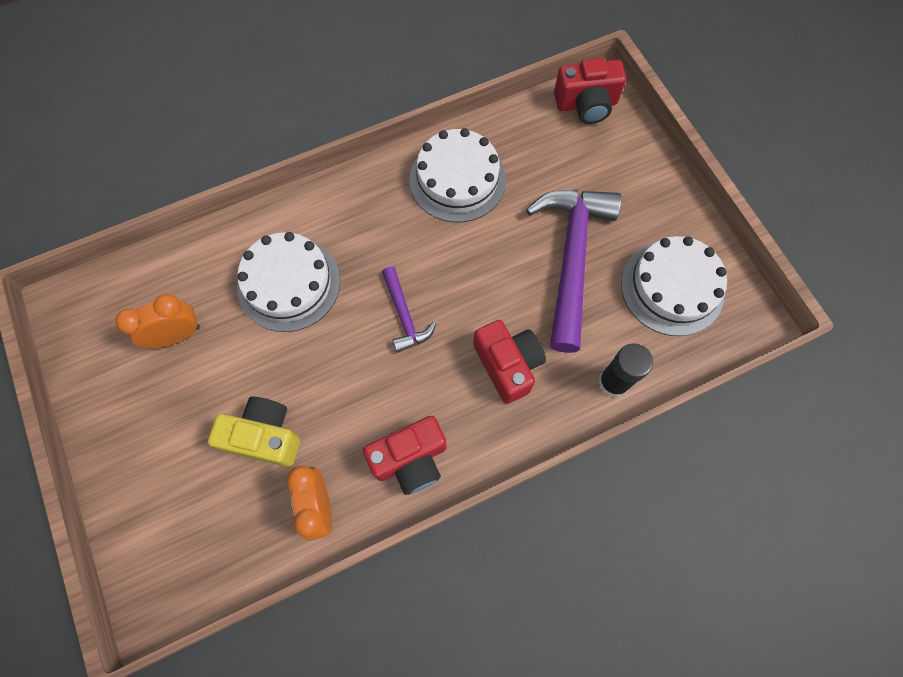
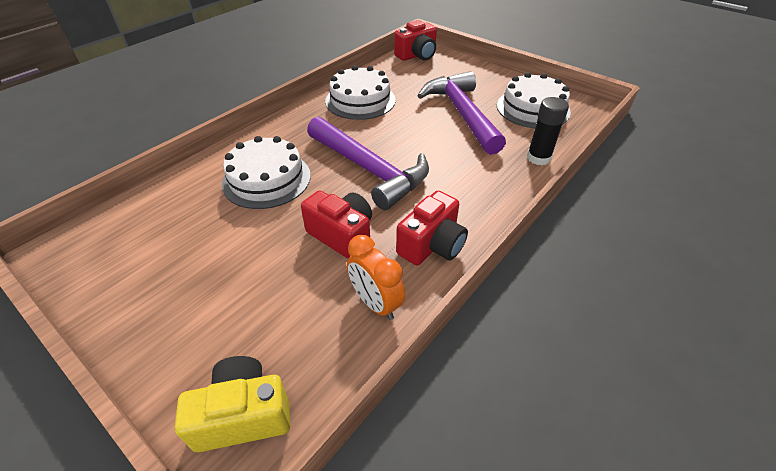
camera: 25 degrees left, 25 degrees down
(177, 335) = (180, 237): orange clock -> none
(265, 436) = (297, 274): yellow camera -> yellow camera (243, 415)
(404, 316) = (369, 170): purple hammer -> purple hammer, size x2.04
(508, 365) = (462, 171): red camera -> red camera (342, 235)

